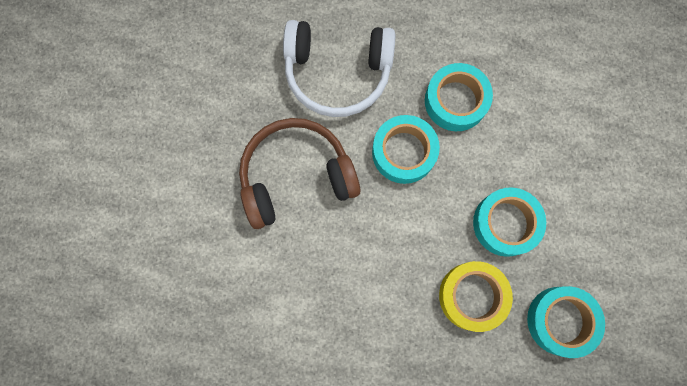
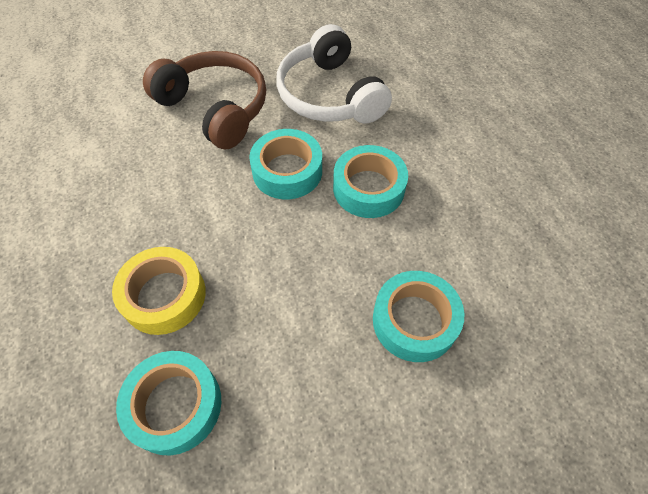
camera: 60 degrees right, 20 degrees down
(505, 223) = (264, 291): turquoise tape -> turquoise tape (414, 321)

